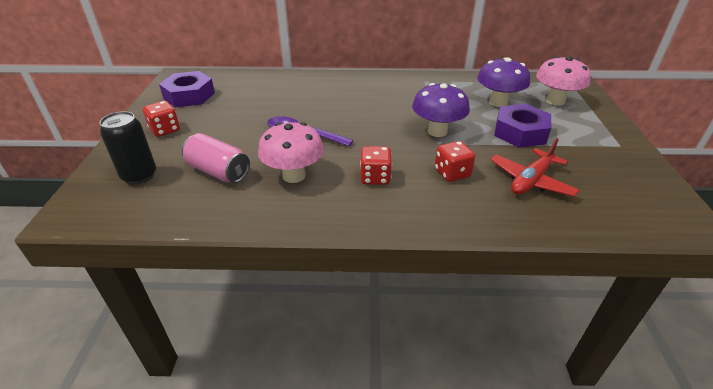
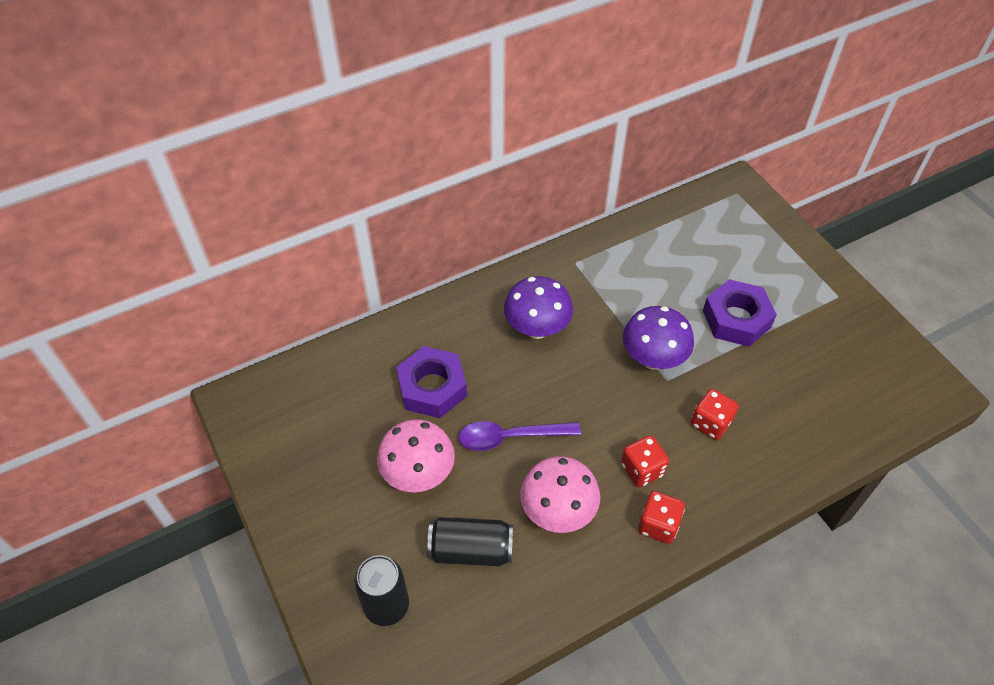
camera: 30 degrees left, 15 degrees up
(165, 130) = (335, 516): red dice -> red dice (658, 525)
(189, 95) = (298, 434): purple nut -> purple nut (432, 387)
(218, 171) = (471, 550): pink can -> black can
(498, 102) = (684, 271): purple mushroom -> purple mushroom (537, 328)
(531, 181) = (787, 396): red plane -> none
(555, 101) = (740, 240): pink mushroom -> pink mushroom (418, 474)

